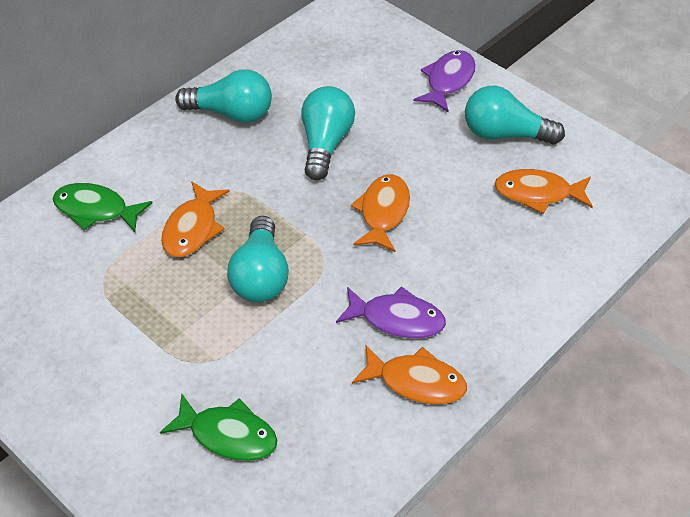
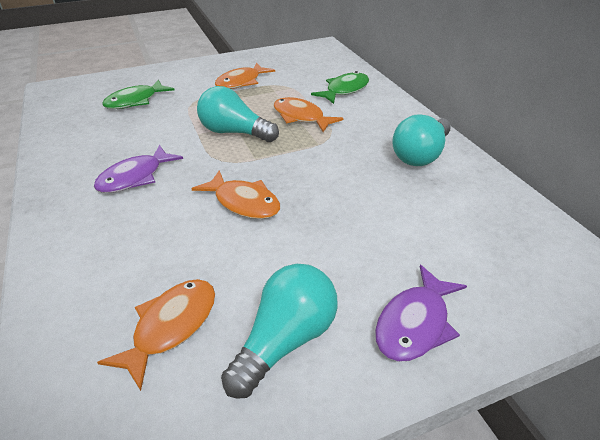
camera: 115 degrees right, 10 degrees down
(325, 144) = (353, 194): turquoise light bulb -> none
(416, 382) = (78, 170): orange fish -> orange fish (241, 82)
(448, 81) = (415, 323): purple fish -> purple fish turned 75 degrees clockwise

